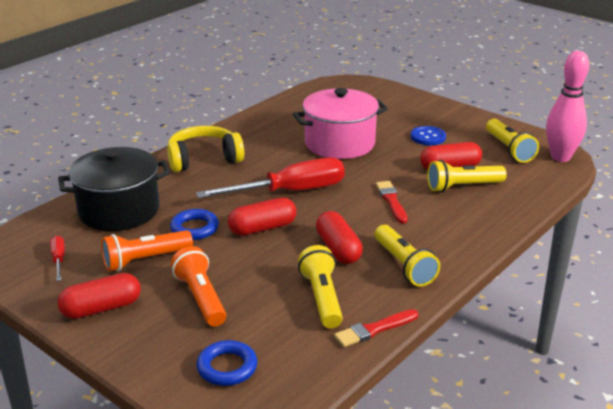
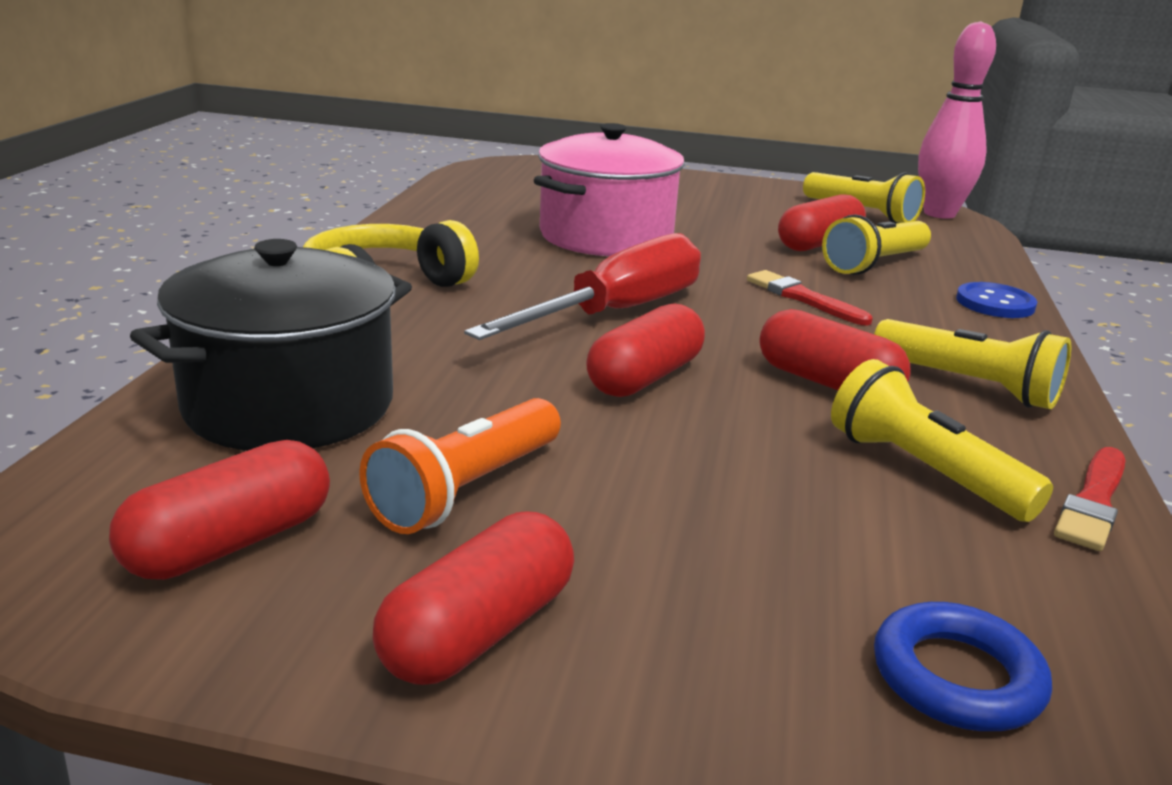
camera: 30 degrees left, 5 degrees down
(58, 259) = (230, 543): red screwdriver -> red capsule
(194, 228) = (507, 405): blue ring -> none
(201, 298) = (694, 536): orange flashlight -> none
(428, 137) = (729, 213): blue button -> blue button (995, 303)

